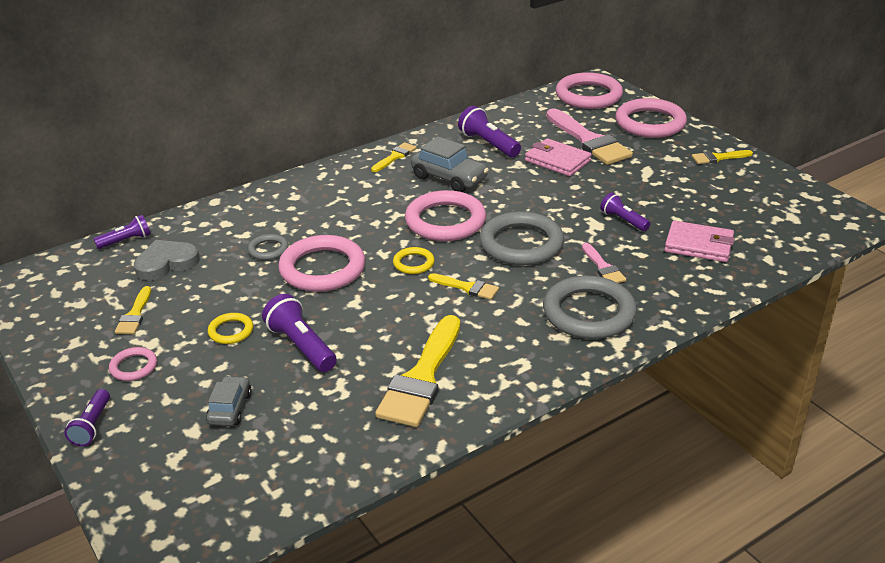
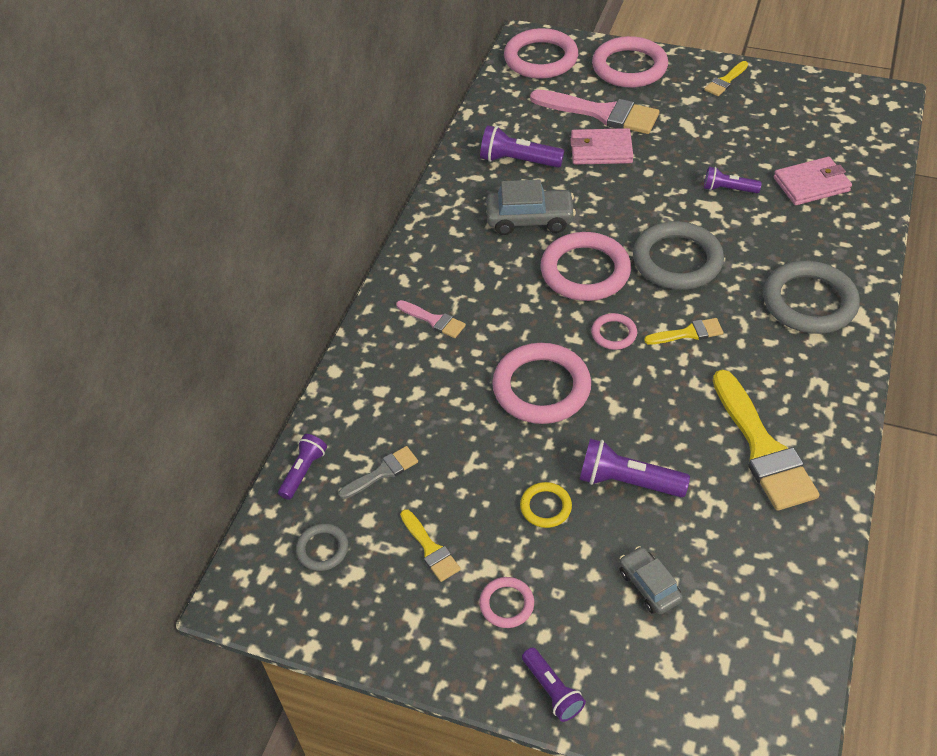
camera: 35 degrees left, 15 degrees up
(166, 263) = (382, 472): grey heart -> grey brush
(268, 249) = (463, 396): grey ring -> grey ring (322, 549)
(395, 157) = (448, 220): yellow brush -> none
(413, 263) = (613, 333): yellow ring -> pink ring
(603, 267) = (768, 248): pink brush -> pink brush (434, 320)

